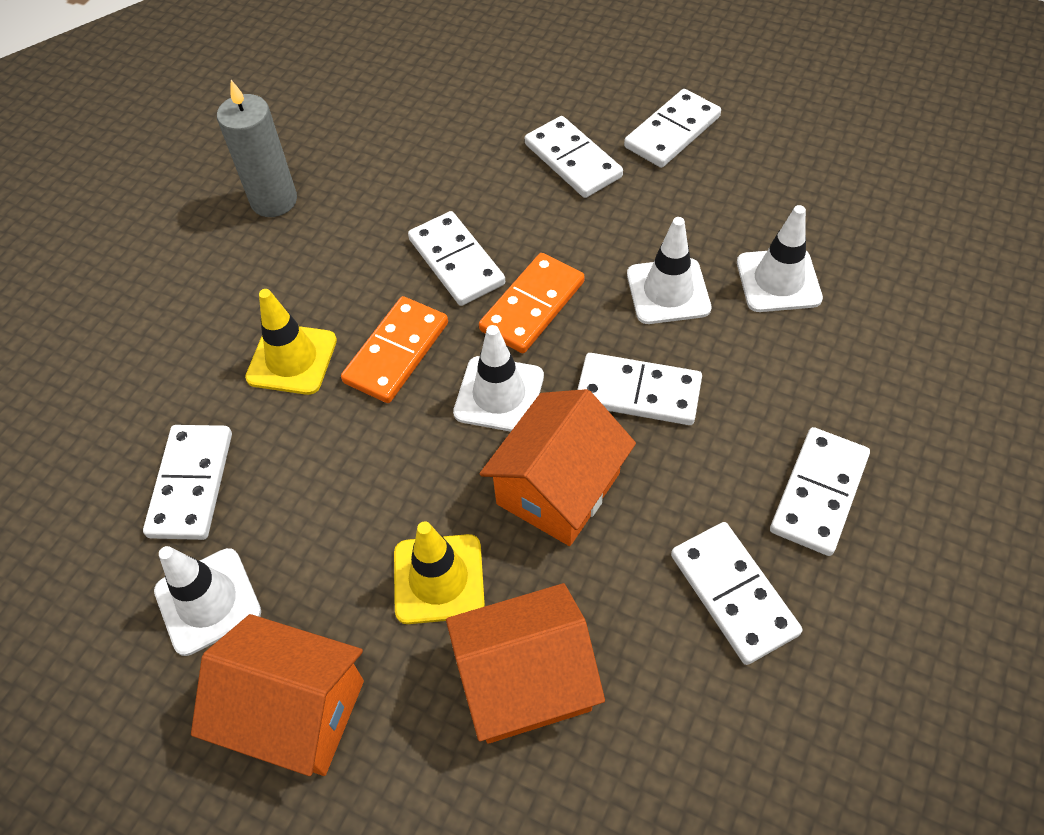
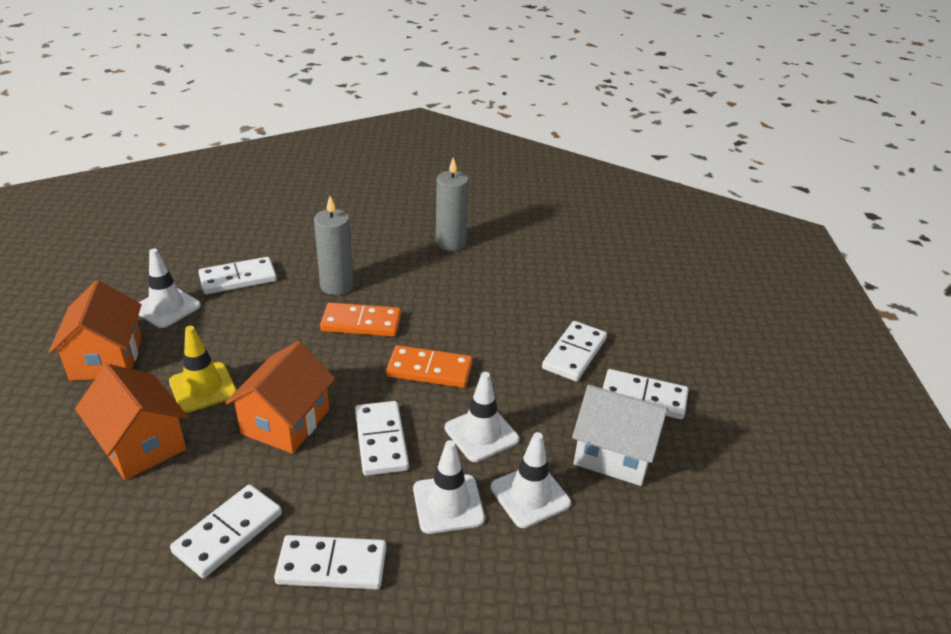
camera: 60 degrees right, 20 degrees down
(292, 359) = (337, 286): yellow traffic cone -> grey candle
(456, 261) = (447, 326): white domino -> none
(499, 394) = (349, 375): white traffic cone -> white traffic cone (448, 504)
(558, 488) = (286, 421): orange house -> orange house turned 75 degrees counterclockwise
(745, 189) = (614, 453): none -> white house

